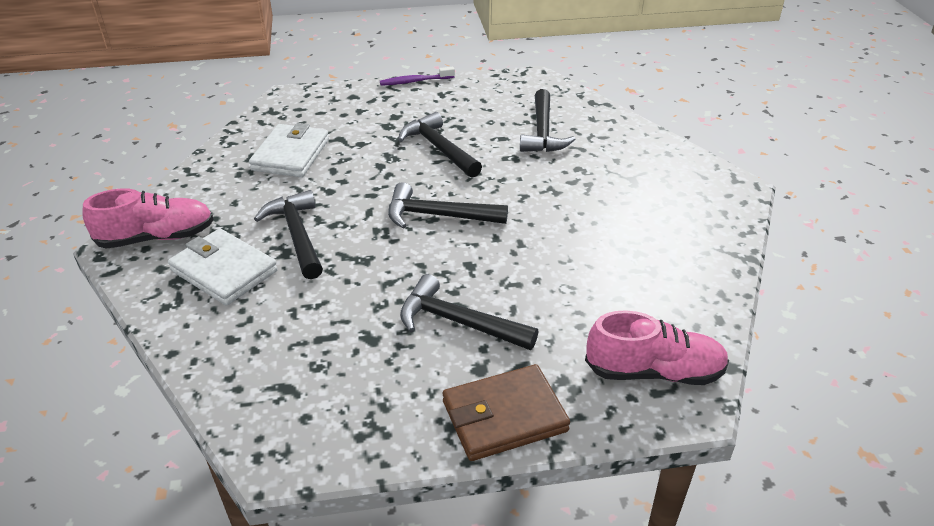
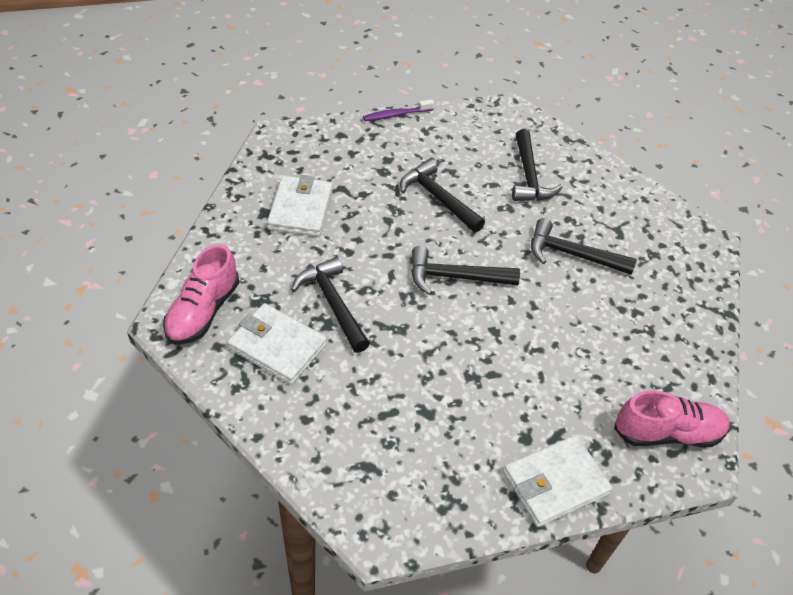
camera: 10 degrees left, 10 degrees up
(157, 237) = (203, 311): pink shoe -> pink shoe turned 135 degrees clockwise
(458, 322) = (498, 392): black hammer -> black hammer (572, 254)
(504, 416) = (555, 483): brown wallet -> white wallet

